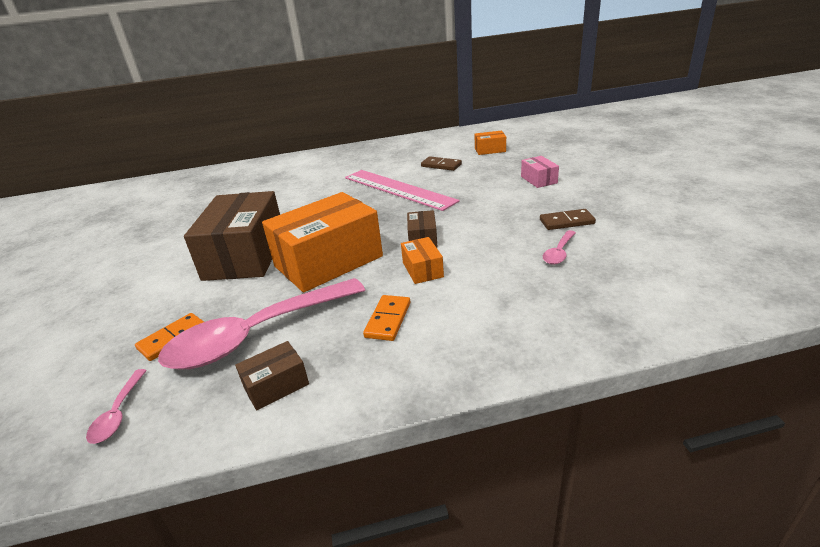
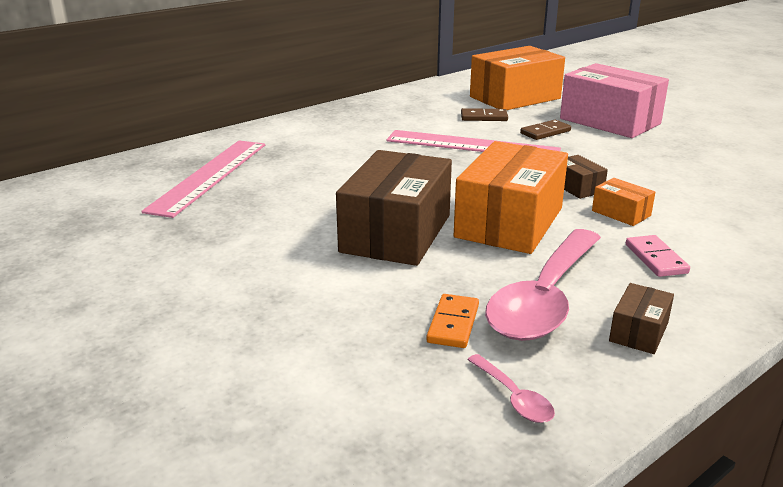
camera: 30 degrees left, 5 degrees down
(208, 191) = (209, 176): none -> pink ruler
(245, 255) = (396, 233): brown box -> brown box turned 45 degrees clockwise
(388, 320) = (656, 259): orange domino -> pink domino
(490, 150) = (515, 98): orange box -> orange box, size x2.26
(538, 180) = (609, 121): pink box -> pink box, size x2.26
(559, 253) = (721, 180): pink spoon -> none
(566, 222) = (690, 154): brown domino -> brown domino (545, 132)

